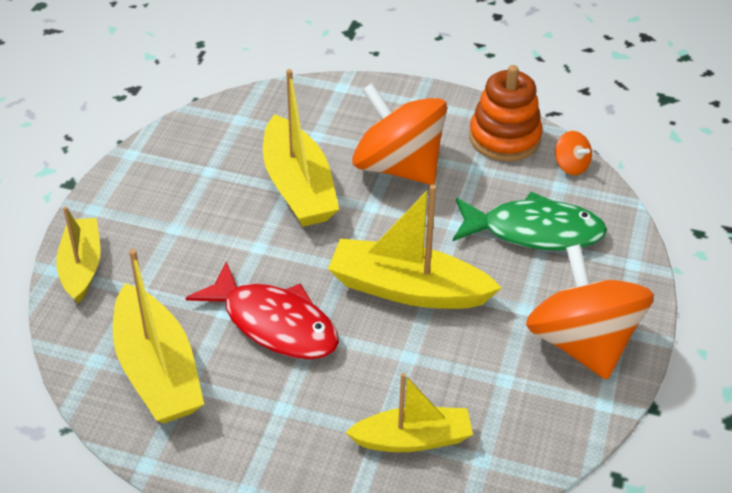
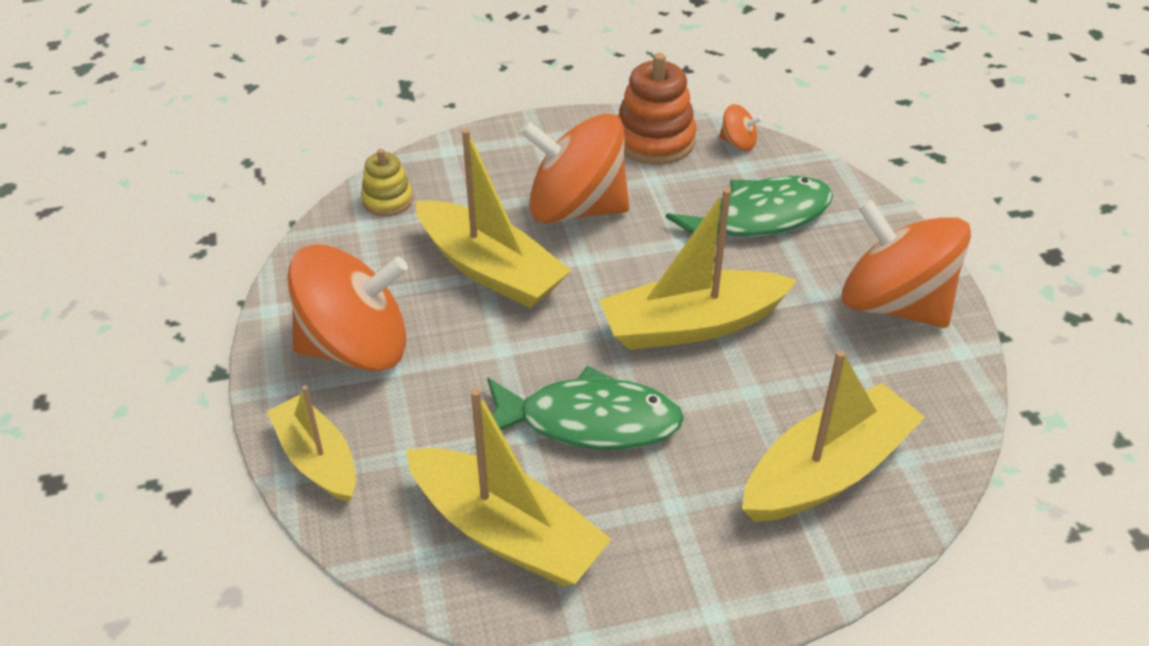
camera: 30 degrees left, 0 degrees up
(164, 203) = (356, 347): none -> orange spinning top
(269, 108) = (387, 200): none -> yellow stacking toy
(274, 324) = (589, 421): red fish -> green fish
(412, 439) = (827, 471): yellow boat -> yellow boat, size x1.52

